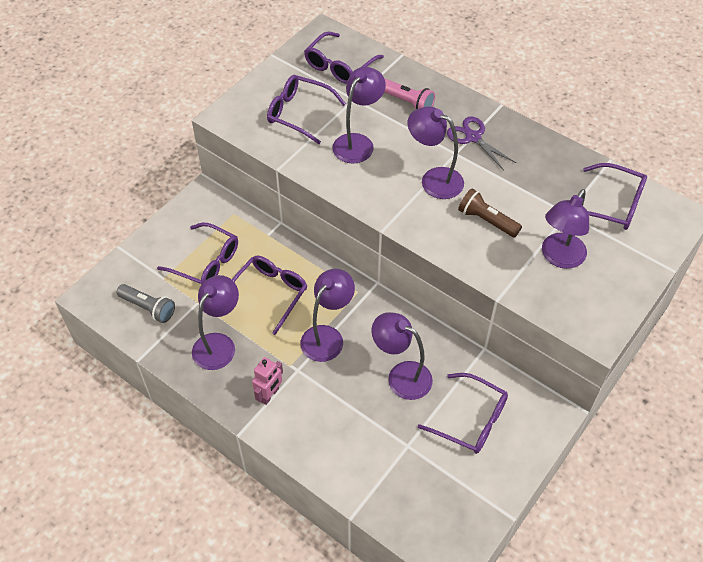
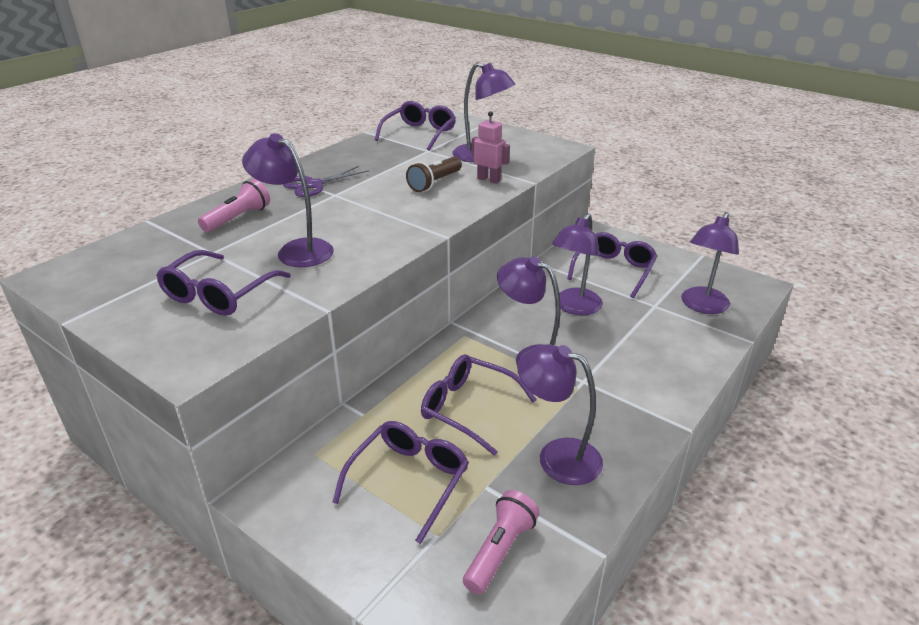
camera: 90 degrees left, 20 degrees down
(148, 308) = (500, 550): grey flashlight -> pink flashlight
(269, 395) = (625, 403): pink robot -> pink robot (489, 179)
(339, 66) = (136, 263): purple glasses -> none
(434, 179) = (372, 206): purple lamp -> purple lamp (702, 306)

